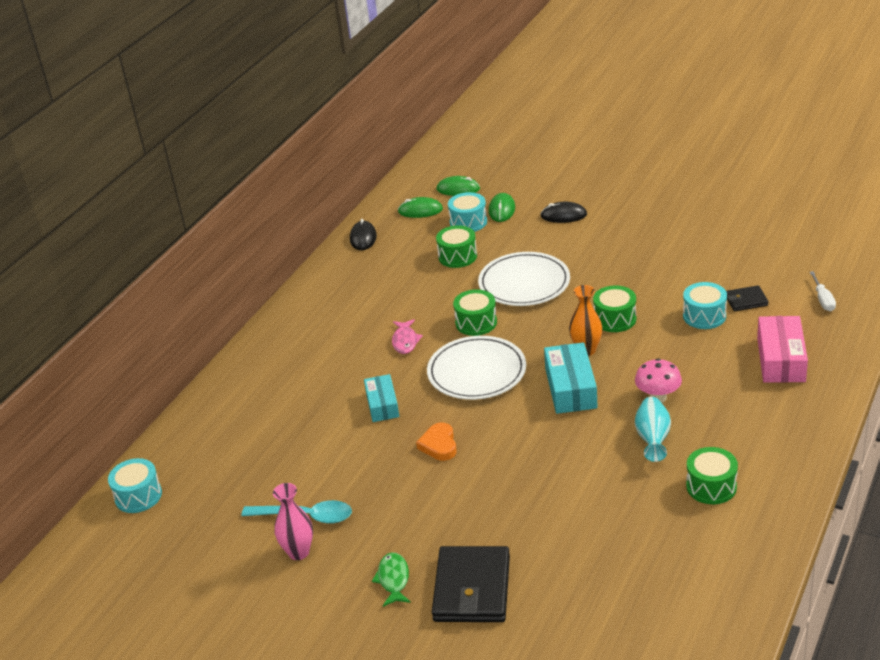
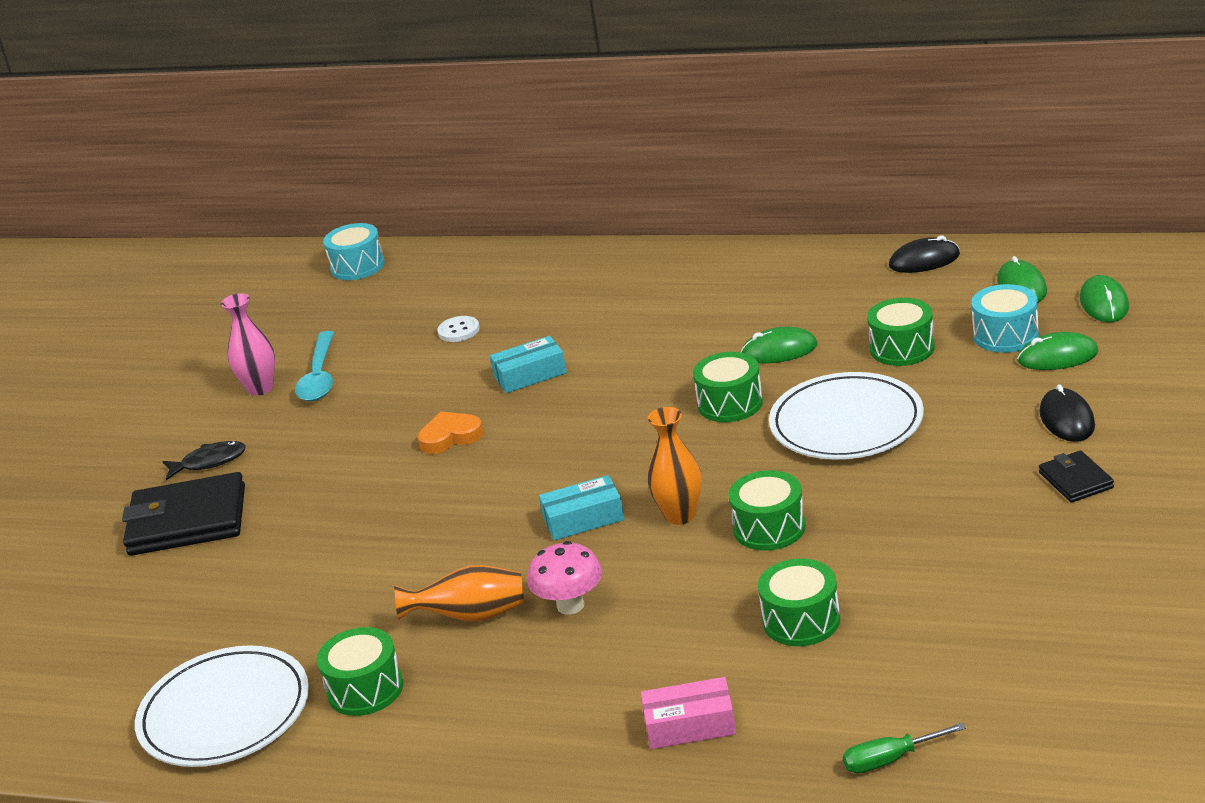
camera: 80 degrees right, 5 degrees down
(293, 438) = (458, 330): none -> white button
(393, 579) = (209, 462): green fish -> black fish
(405, 341) = (673, 357): pink fish -> none
(427, 299) = (779, 350): none -> green mouse
(477, 372) = (611, 430): white plate -> white plate (225, 713)
(571, 388) = (583, 519): turquoise box -> turquoise box, size x0.66
(653, 439) = (471, 616): turquoise vase -> orange vase
(704, 316) = (801, 621): turquoise drum -> green drum
(746, 300) = (861, 662): black wallet -> black wallet (1076, 480)
(780, 359) = (690, 725): pink box -> pink box, size x0.66
(823, 300) = (890, 759): white screwdriver -> green screwdriver

